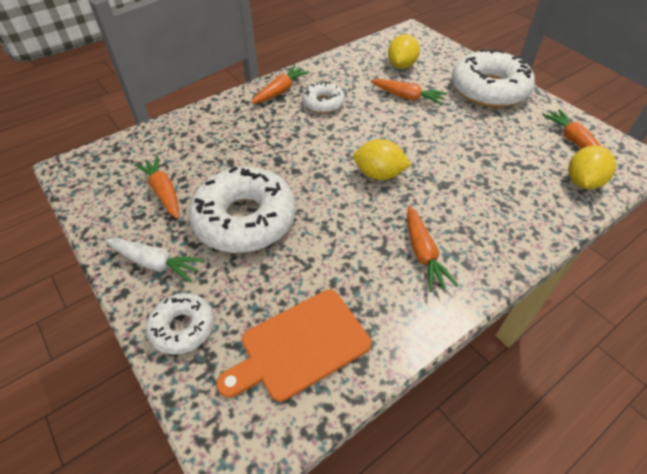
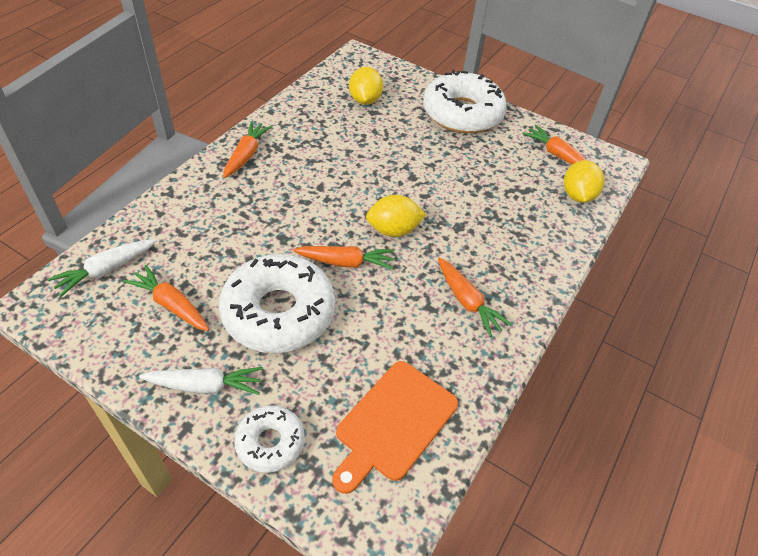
camera: 25 degrees left, 0 degrees up
(130, 155) = (106, 270): none -> white carrot
(323, 103) = (301, 161): white donut -> none
(407, 97) = (386, 137): orange carrot -> orange carrot (346, 262)

